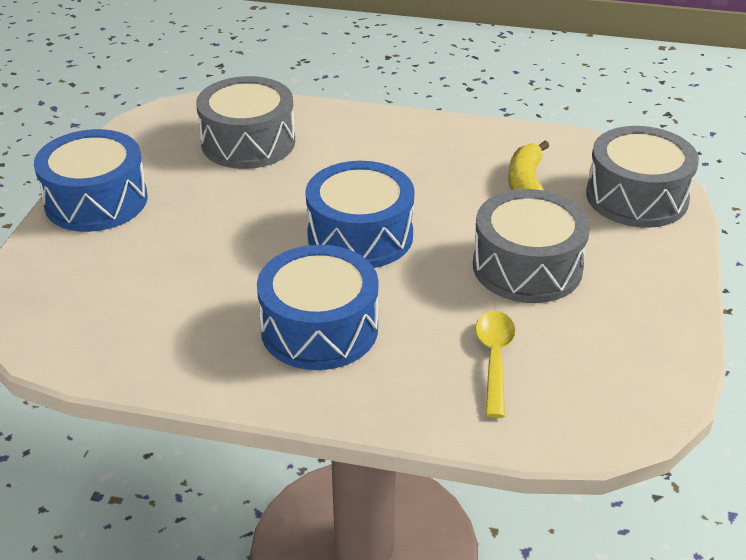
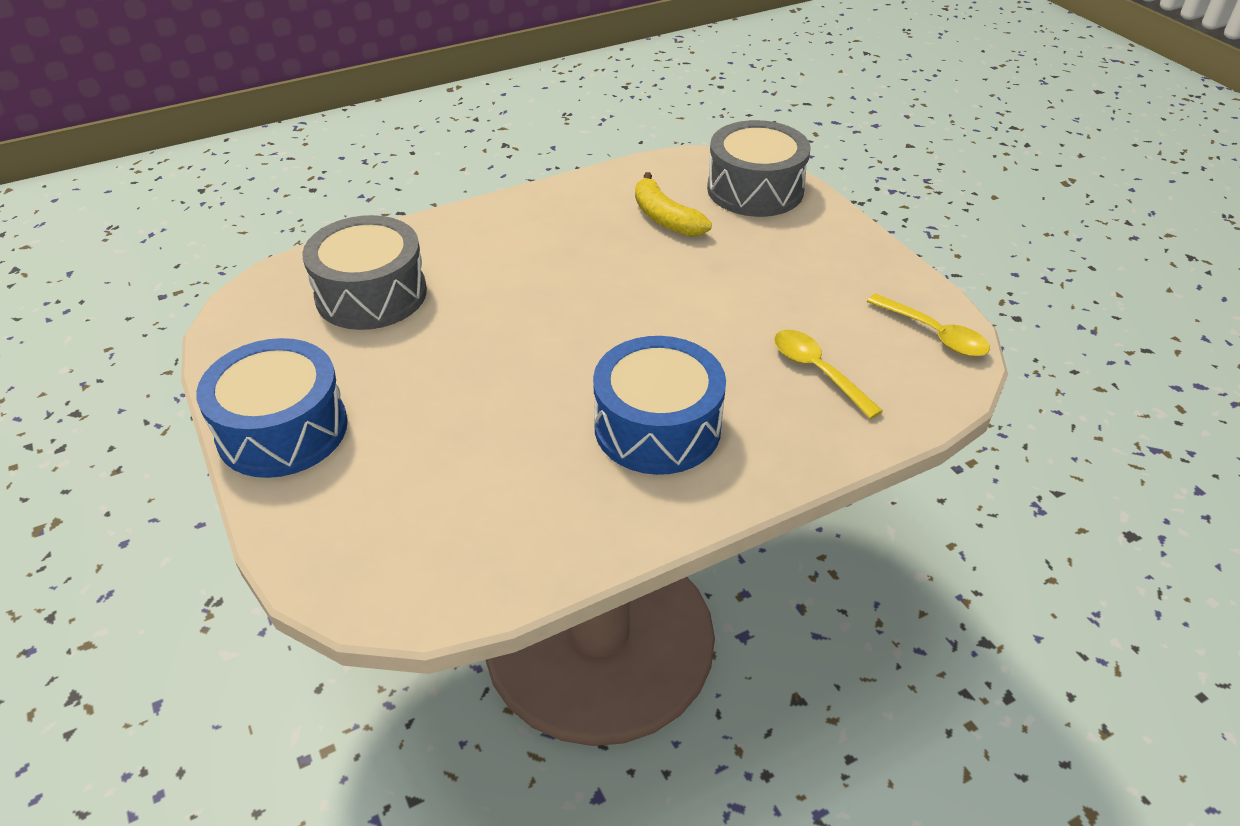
camera: 40 degrees left, 5 degrees up
(360, 235) = (587, 328): blue drum -> none
(527, 267) = (748, 285): grey drum -> none
(640, 388) = (934, 334): none -> yellow spoon

